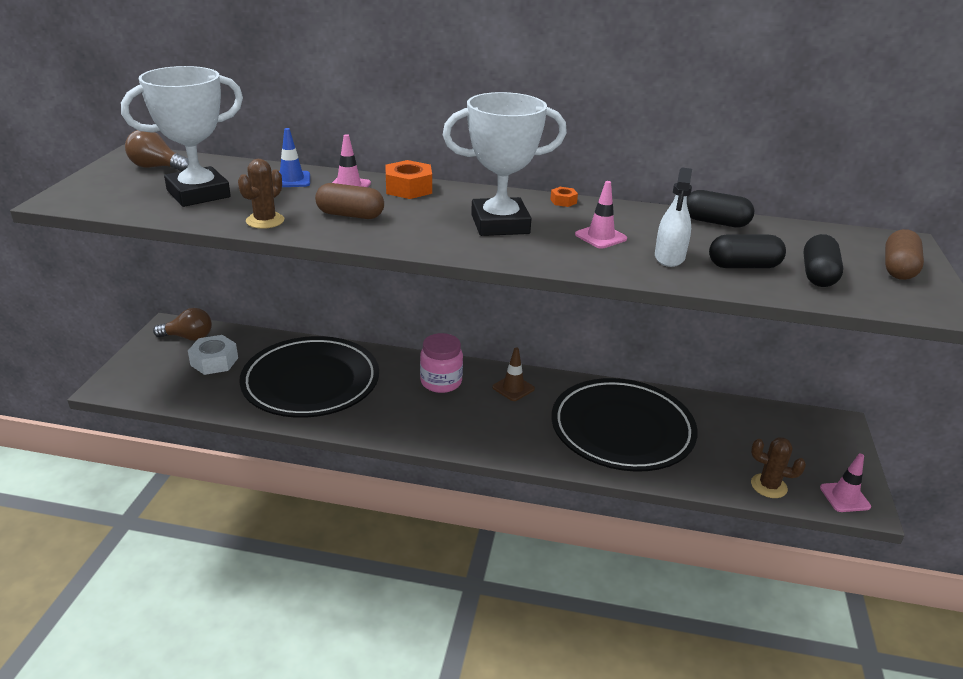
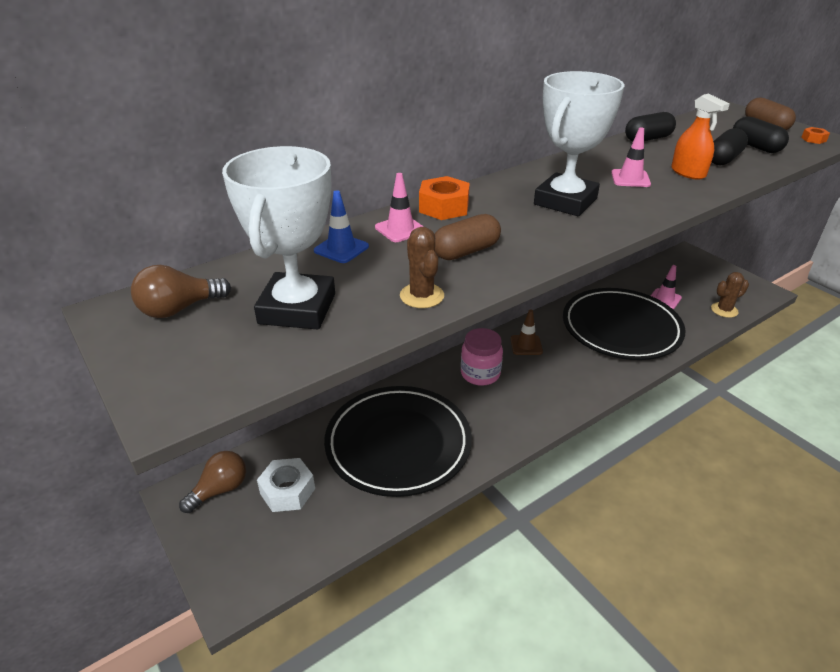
camera: 45 degrees left, 5 degrees up
(563, 201) = (552, 165): orange nut -> orange nut (813, 139)
(669, 257) = (688, 173): white spray bottle -> orange spray bottle
(844, 497) = (754, 292): pink traffic cone -> pink traffic cone (664, 299)

